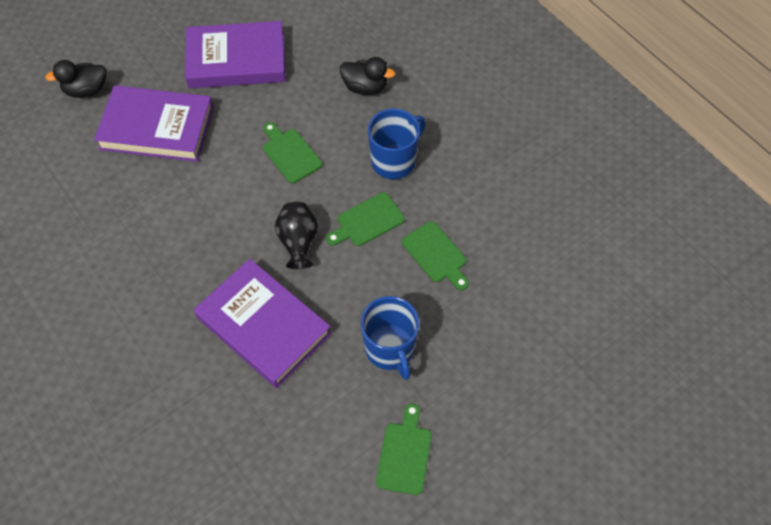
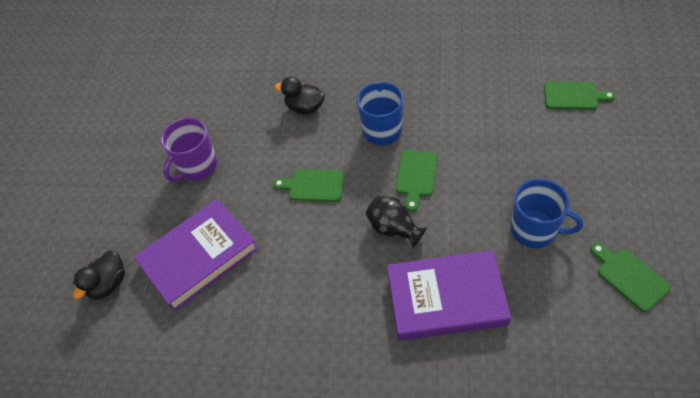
camera: 40 degrees left, 5 degrees down
(236, 60) = (197, 166): purple book -> purple mug
(365, 87) = (305, 107): black duck -> black duck turned 135 degrees counterclockwise
(436, 254) = (480, 154): green cutting board -> green cutting board (573, 96)

